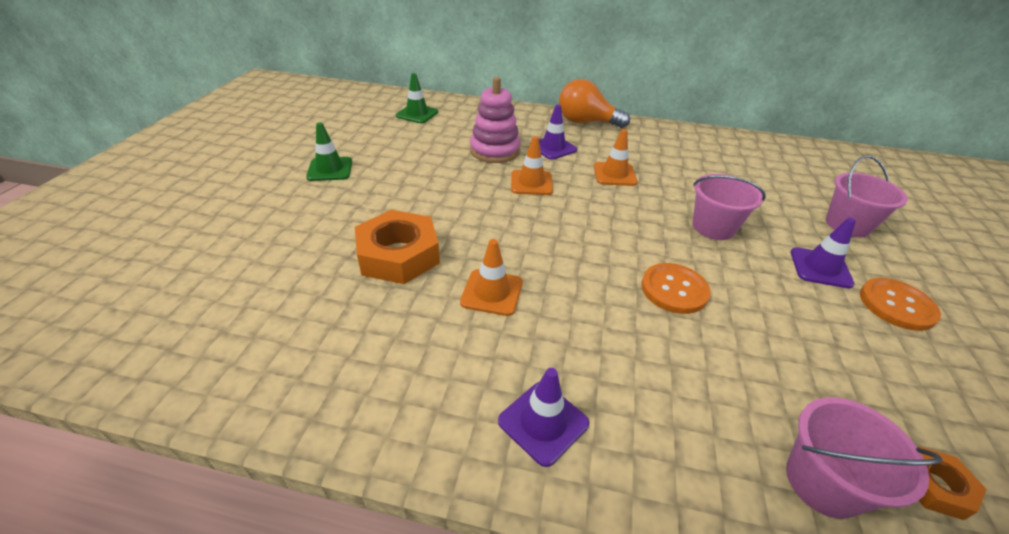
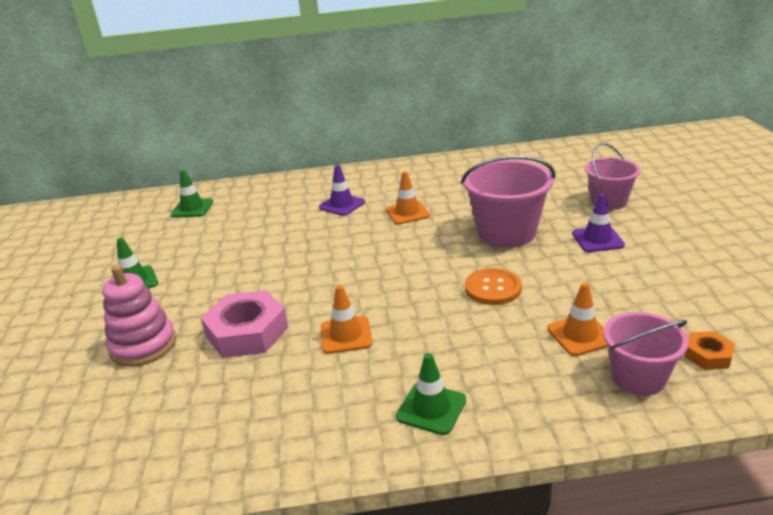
camera: 15 degrees left, 10 degrees down
(398, 255) = (247, 332): orange nut -> pink nut
(495, 151) = (288, 222): pink stacking toy -> pink stacking toy (143, 345)
(531, 183) = (336, 240): orange traffic cone -> orange traffic cone (580, 335)
(543, 422) = (431, 408): purple traffic cone -> green traffic cone
(586, 122) = (361, 174): orange light bulb -> none
(713, 227) = (506, 232): pink bucket -> pink bucket, size x1.57
(896, 305) = (658, 250): orange button -> none

